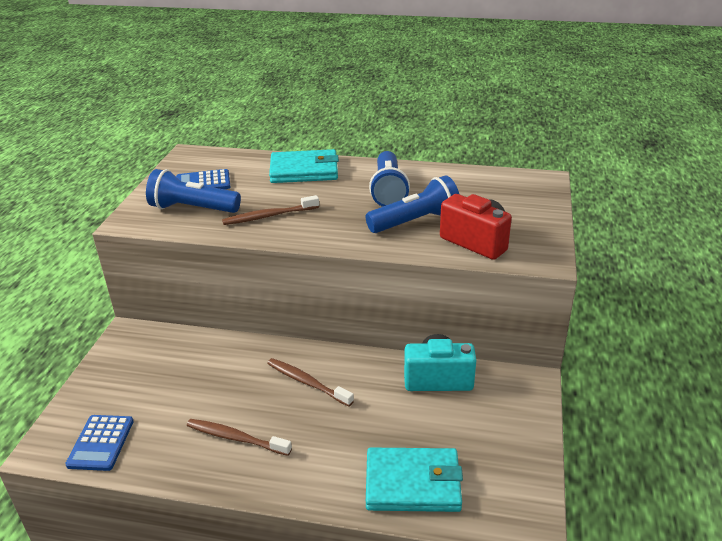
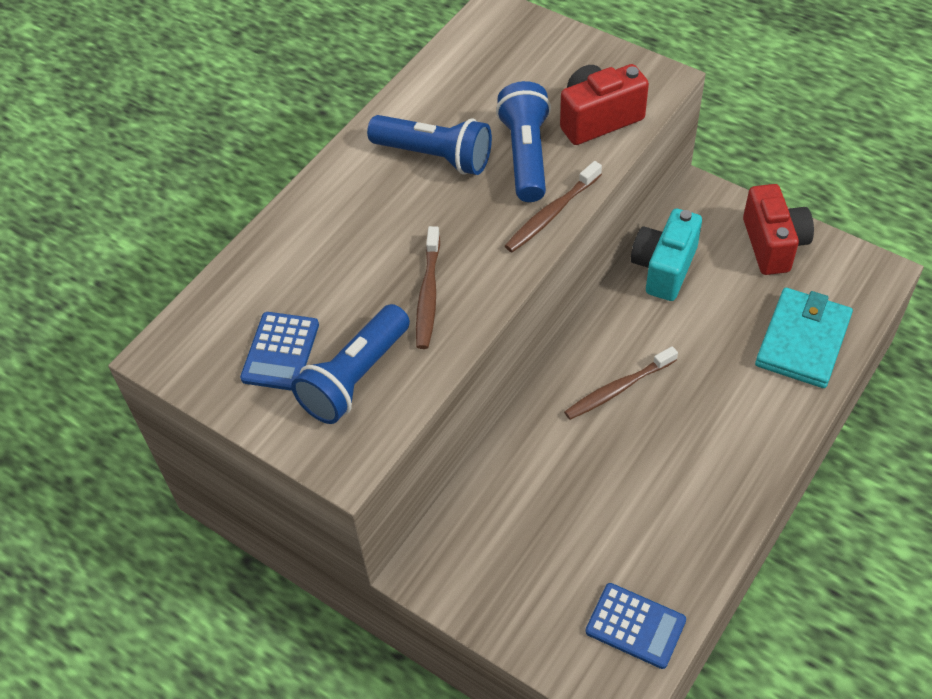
camera: 65 degrees left, 20 degrees up
(236, 438) = (682, 480): brown toothbrush -> brown toothbrush (551, 214)
(304, 170) = (319, 226): turquoise wallet -> none
(509, 438) = (773, 244): none -> red camera

